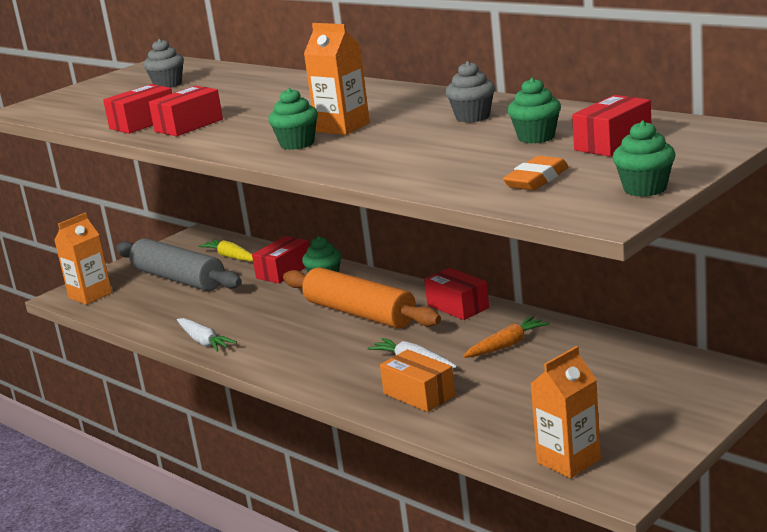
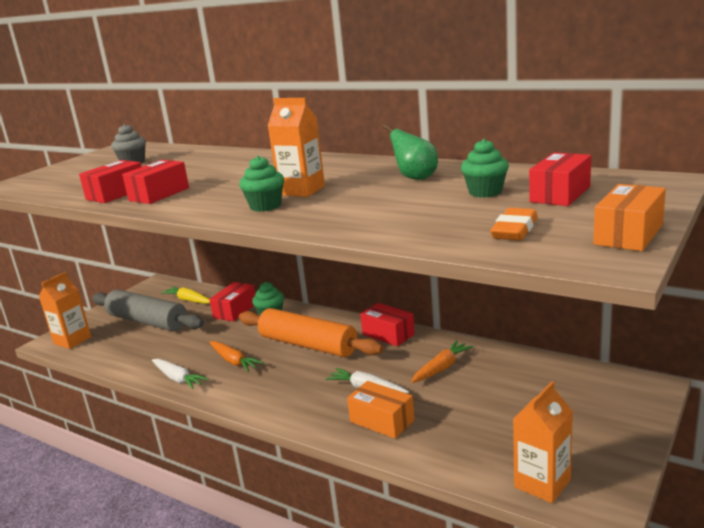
camera: 10 degrees left, 0 degrees up
(270, 326) = (234, 361): none -> orange carrot
(472, 117) = (415, 178): grey cupcake -> green pear
(645, 189) = (628, 234): green cupcake -> orange box

